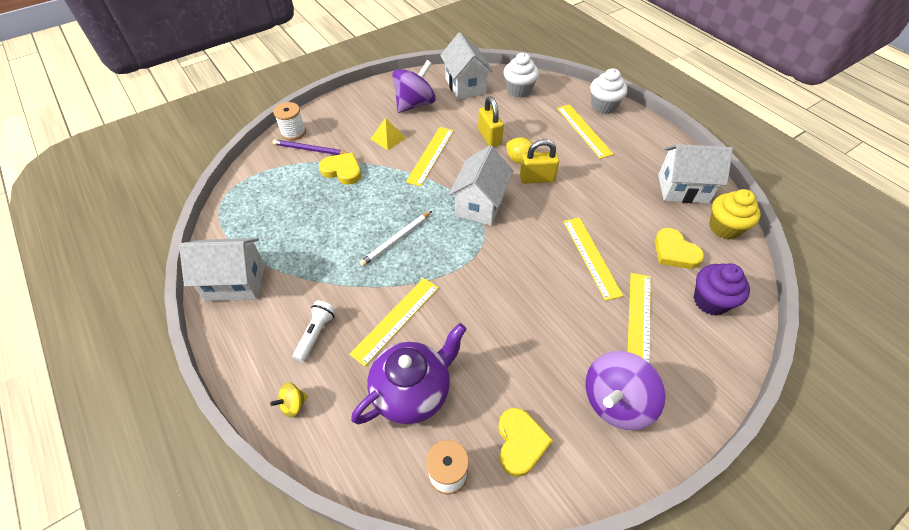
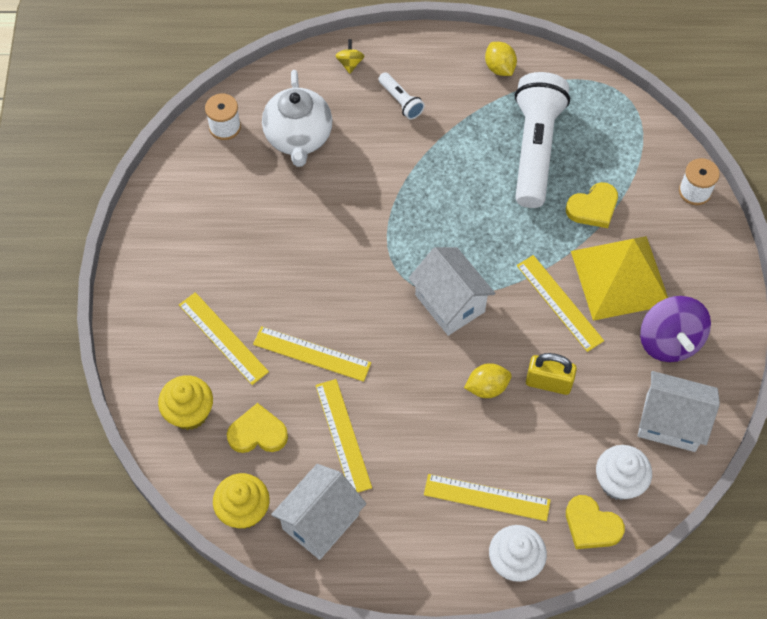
camera: 125 degrees right, 10 degrees up
(235, 282) = (499, 68): white house -> yellow lemon
(310, 150) = (650, 194): purple pencil -> none
(310, 222) = (535, 149): none -> white flashlight
(388, 138) = (620, 277): yellow pyramid -> yellow pyramid, size x2.31
(395, 319) = (371, 160): yellow ruler -> yellow ruler (343, 435)
(396, 240) = (458, 206): white pencil -> none
(413, 392) = (298, 138): purple teapot -> white teapot
(520, 443) = (206, 181): yellow heart -> yellow heart (591, 525)
(537, 178) = (447, 383): yellow padlock -> none
(615, 402) = (179, 263): purple spinning top -> none
(710, 301) = (189, 413): purple cupcake -> yellow cupcake

